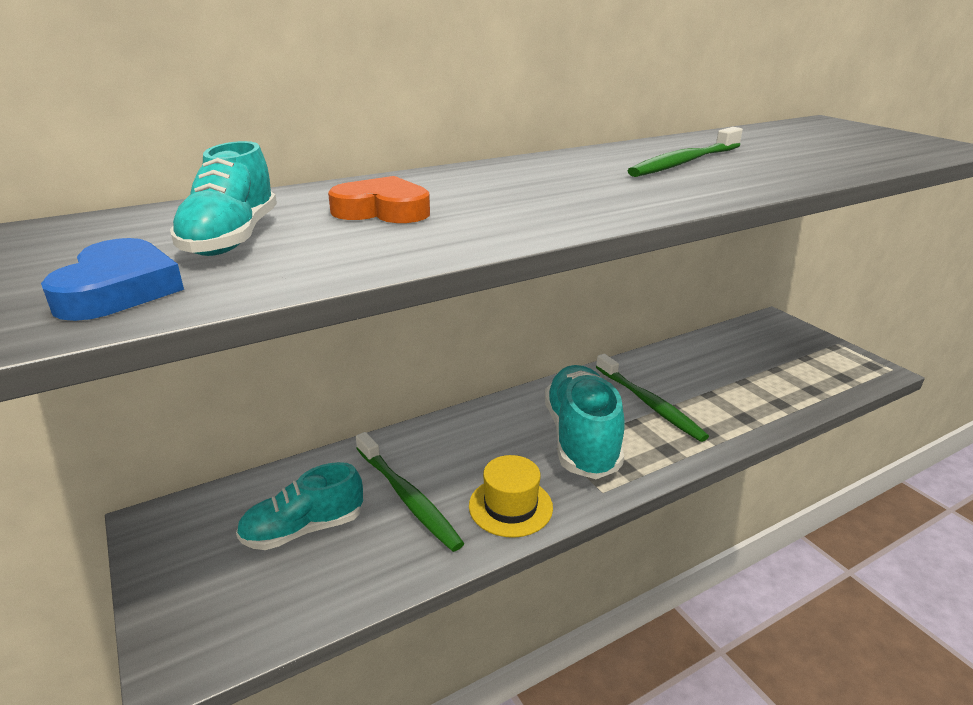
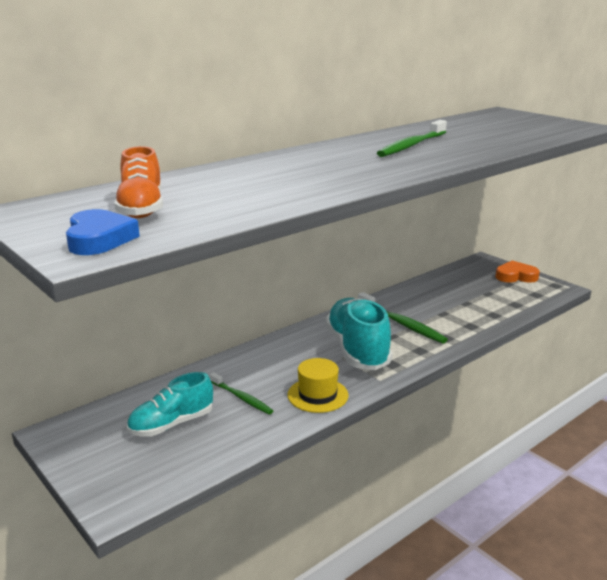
camera: 10 degrees left, 5 degrees down
(232, 239) = (141, 209): turquoise shoe -> orange shoe
(382, 210) = (227, 187): orange heart -> orange heart (515, 276)
(408, 498) = (242, 398): green toothbrush -> green toothbrush, size x0.64

